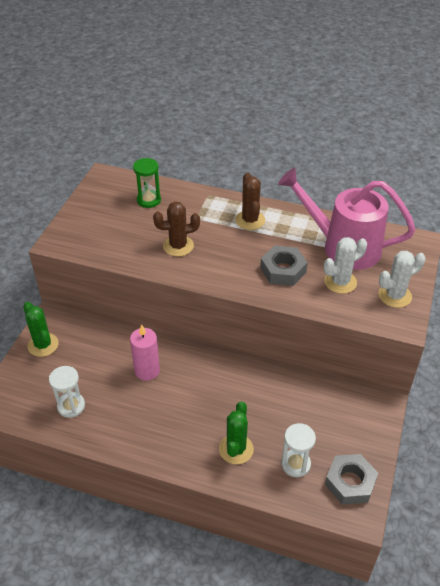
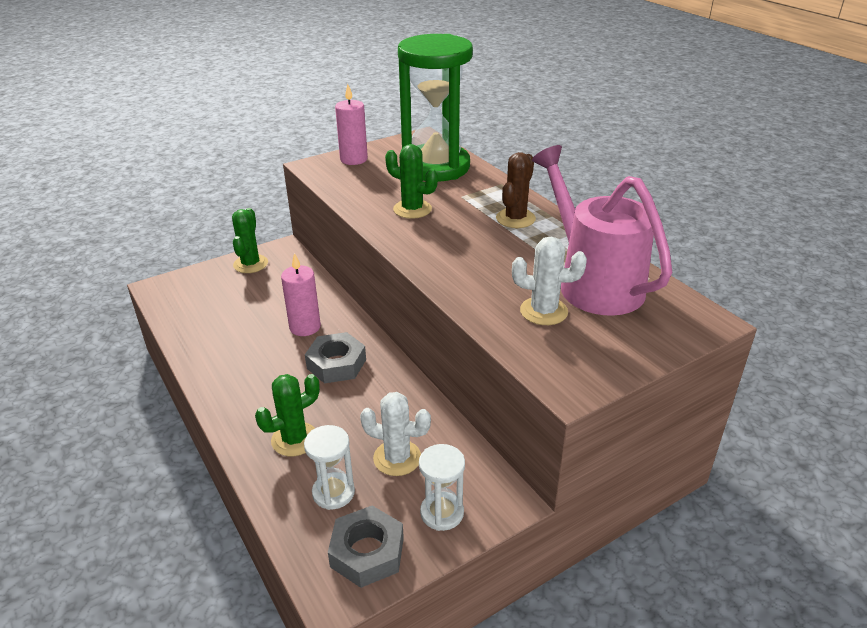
camera: 40 degrees right, 10 degrees down
(71, 406) = (209, 319): white hourglass -> white hourglass (442, 513)
(80, 221) = (353, 159): none -> pink candle
(148, 200) = (436, 167): green hourglass -> green hourglass, size x2.31
(178, 246) = (412, 209): brown cactus -> green cactus
(283, 270) = (491, 272): grey nut -> grey nut (336, 364)
(395, 295) = (597, 355): white cactus -> white cactus (397, 458)

